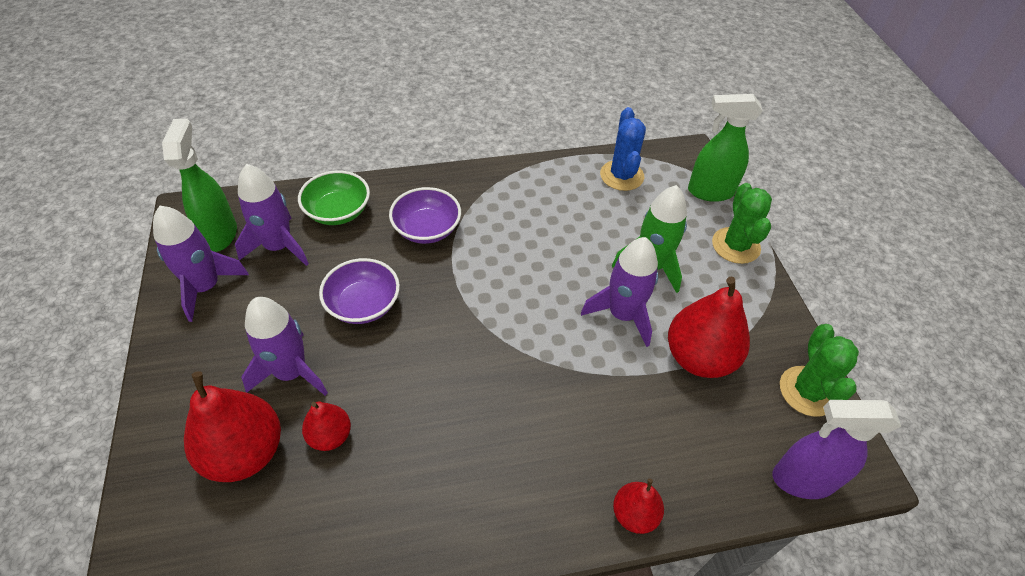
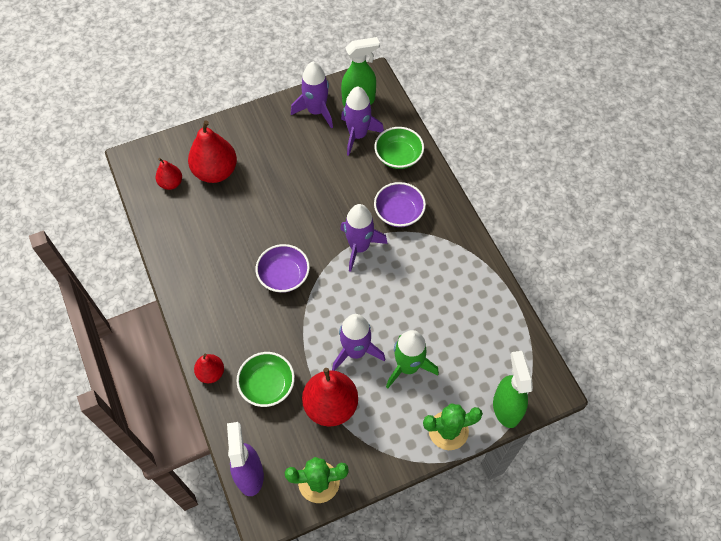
camera: 80 degrees right, 10 degrees up
(291, 372) = (268, 175): purple rocket -> purple rocket (359, 247)
(330, 436) = (232, 207): red pear -> red pear (171, 183)
(363, 304) = (324, 195): purple bowl -> purple bowl (284, 276)
(621, 176) = (501, 335): blue cactus -> none
(662, 432) = (267, 385): none -> green bowl

